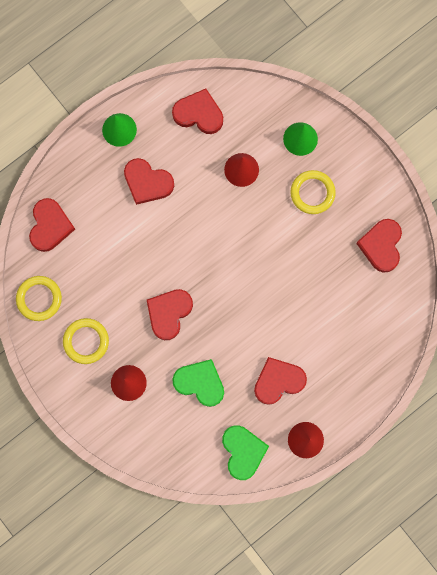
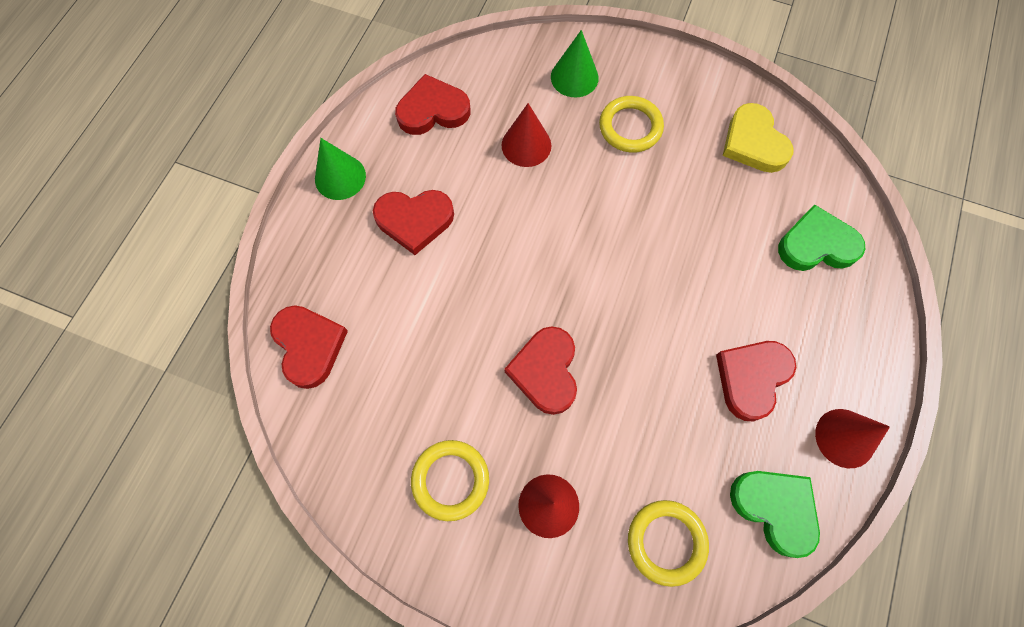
camera: 30 degrees left, 10 degrees down
(39, 299) = (346, 457): yellow ring -> yellow ring (666, 542)
(200, 383) = (649, 444): green heart -> green heart (816, 244)
(381, 246) = (753, 143): red heart -> yellow heart

